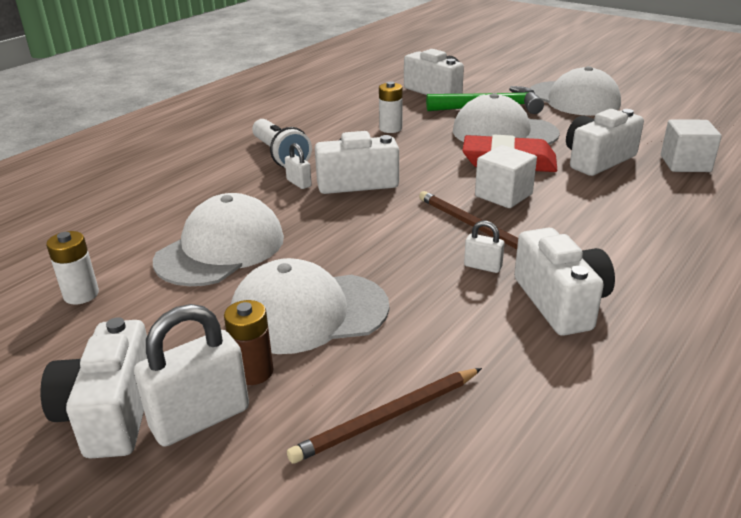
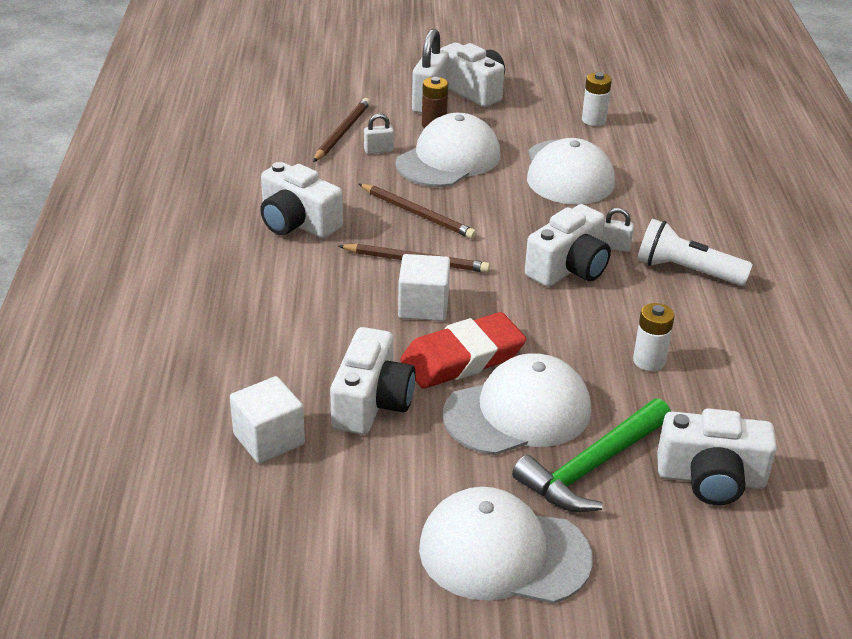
camera: 140 degrees right, 5 degrees up
(421, 265) = (417, 214): none -> brown pencil
(482, 266) = (373, 229): white padlock -> white padlock (378, 150)

